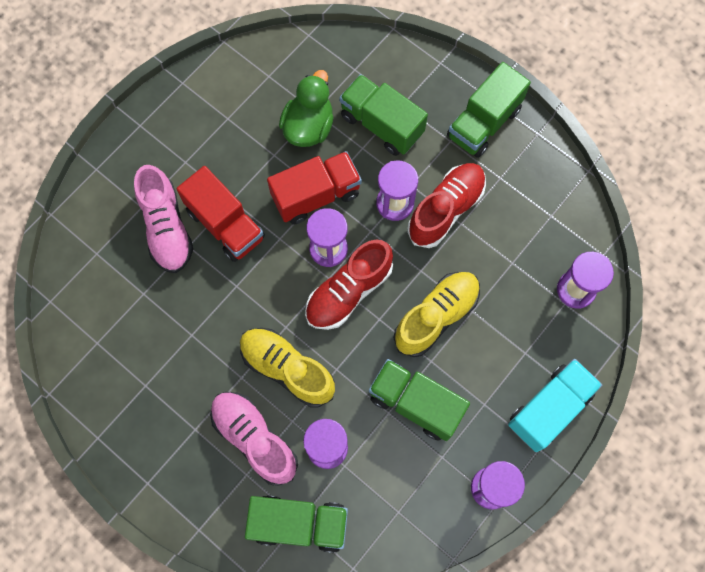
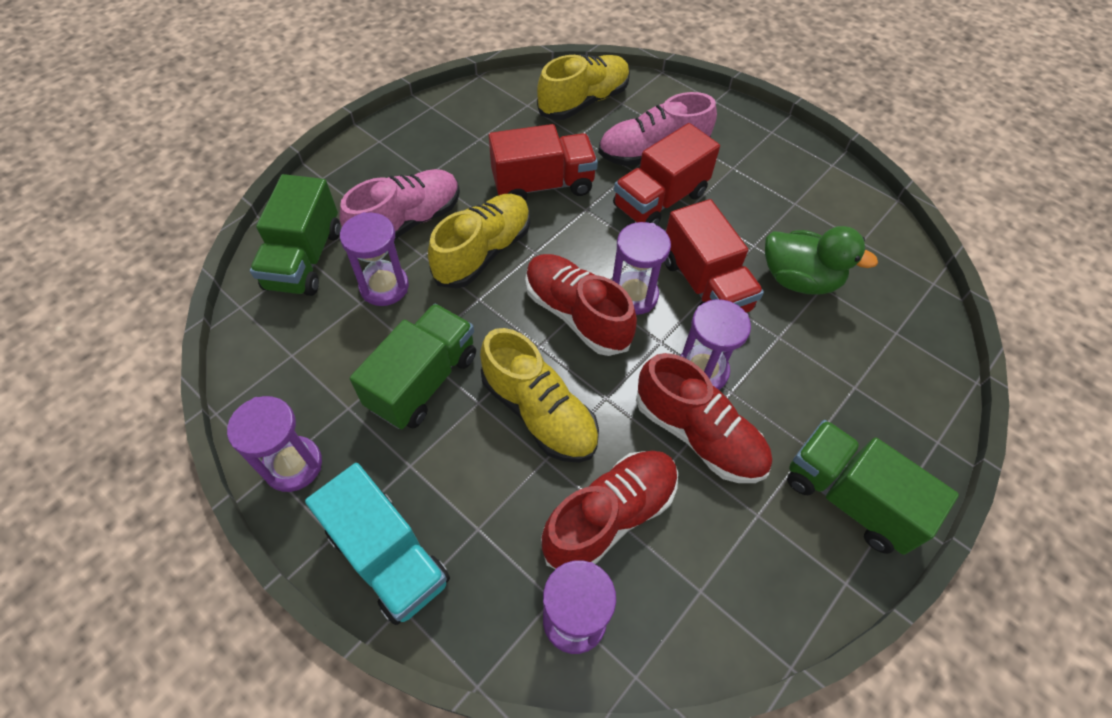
camera: 90 degrees right, 15 degrees down
(94, 288) = (583, 102): none -> yellow shoe
(207, 323) = (543, 185): none -> red truck
(381, 124) = (818, 360): green truck -> none
(509, 268) = (610, 516): none -> red shoe

